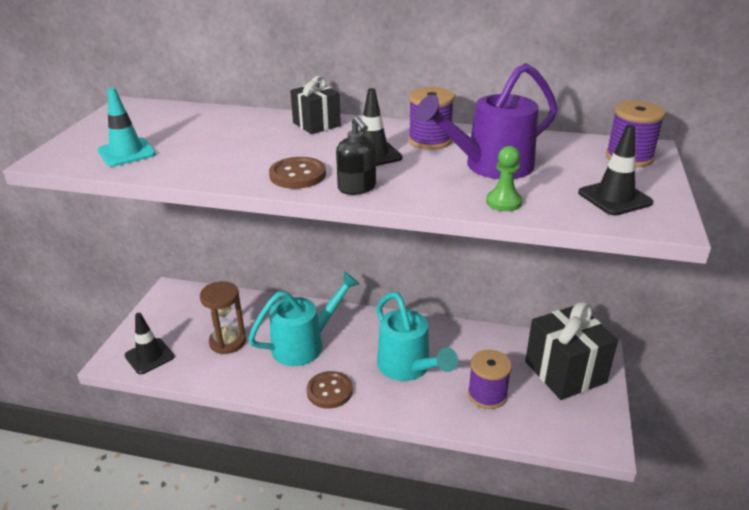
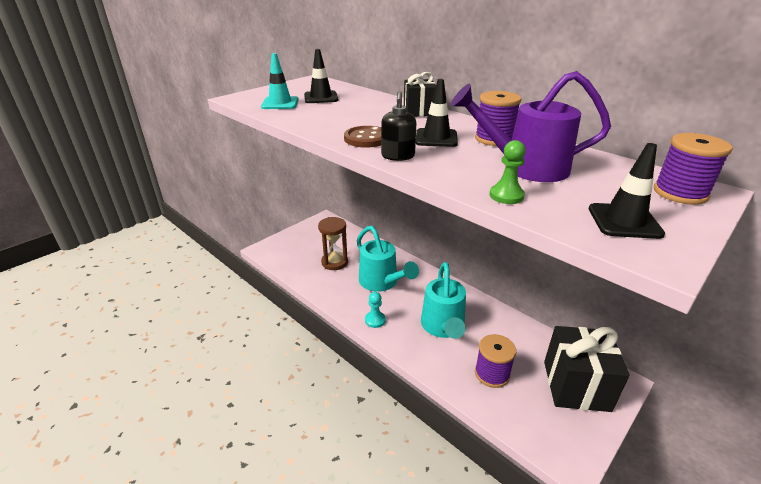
camera: 30 degrees right, 0 degrees up
(149, 356) = (284, 254): black traffic cone -> black traffic cone (321, 97)
(304, 344) = (381, 282): turquoise watering can -> turquoise watering can turned 60 degrees clockwise
(329, 391) = (375, 320): brown button -> turquoise pawn

